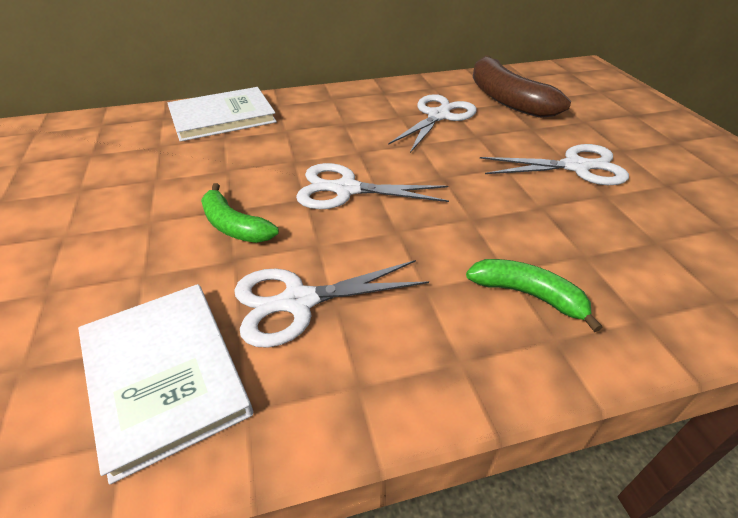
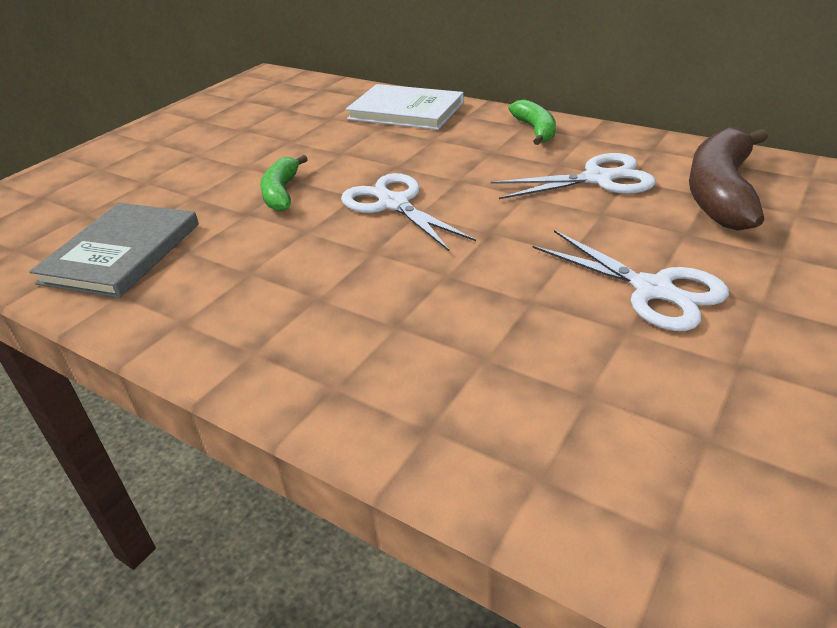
camera: 50 degrees right, 5 degrees down
(164, 374) = (121, 253): white book -> grey book
(299, 302) = (235, 258): white scissors -> none
(528, 295) = (376, 350): green banana -> green banana (535, 130)

